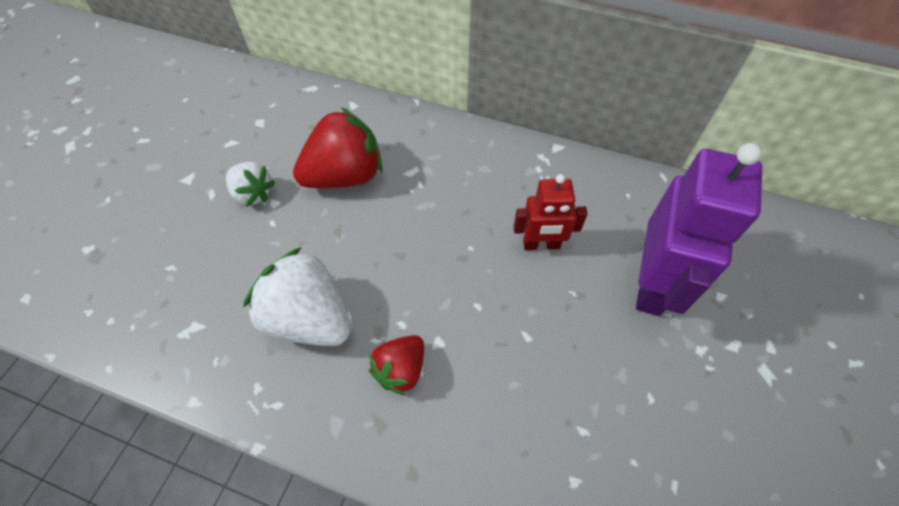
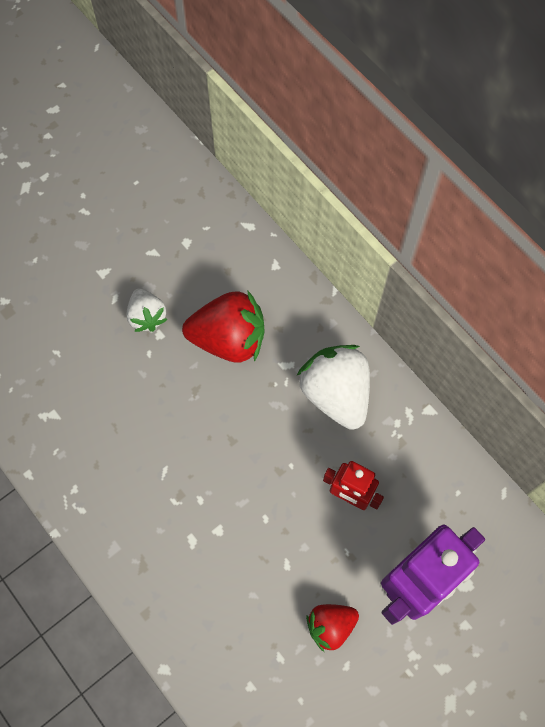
camera: 30 degrees right, 10 degrees up
(309, 318) = (136, 455): white strawberry -> white strawberry (335, 394)
(401, 369) = (179, 535): red strawberry -> red strawberry (330, 626)

